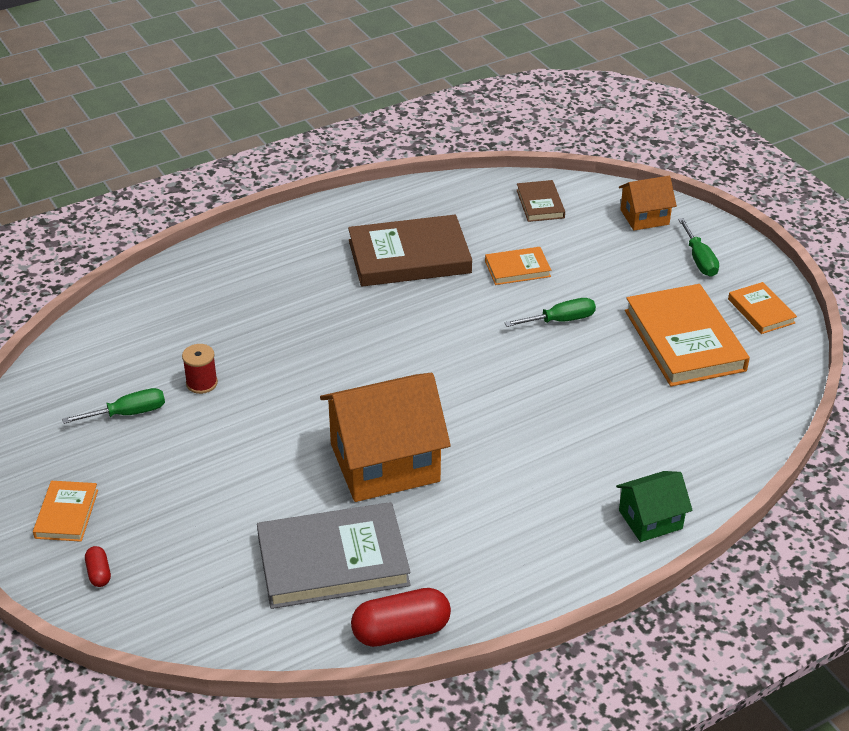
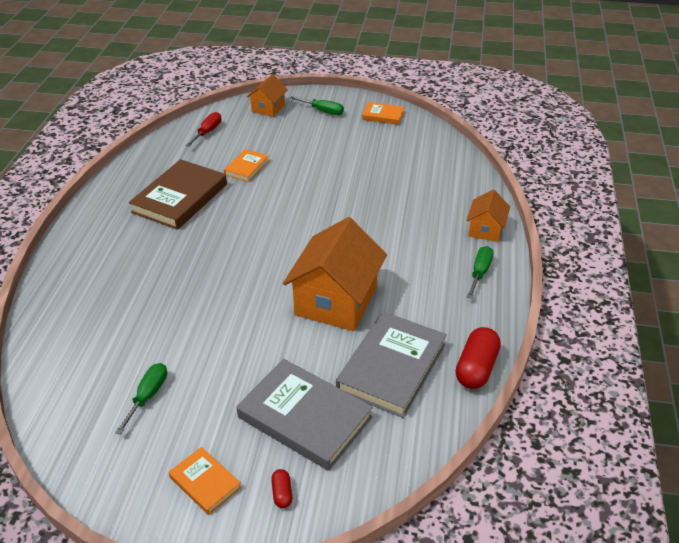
camera: 50 degrees left, 0 degrees up
(99, 573) = (282, 493): red capsule -> red capsule turned 60 degrees clockwise
(201, 383) = (167, 344): red spool -> none
(203, 534) = (305, 417): none -> grey book
(540, 204) = (207, 132): brown book -> red screwdriver
(560, 320) = (306, 176): green screwdriver -> green screwdriver (480, 272)
(650, 519) = (486, 229): green house -> orange house
(684, 340) = (373, 148): orange book -> none

